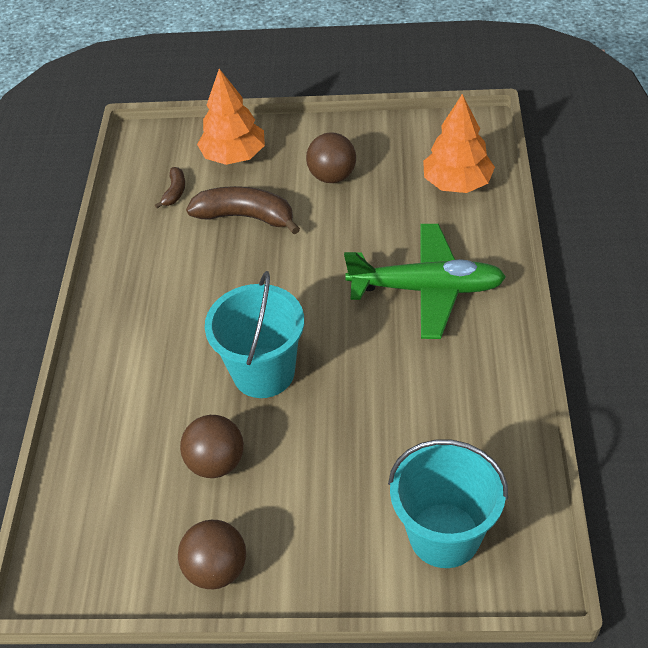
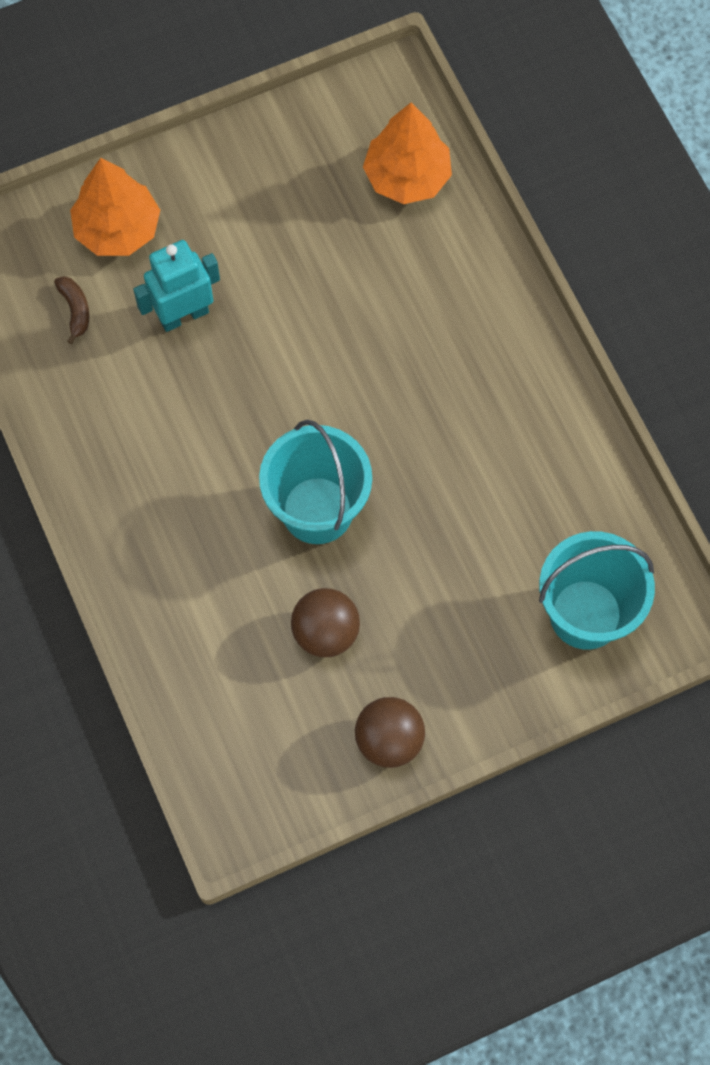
camera: 30 degrees left, 20 degrees up
(245, 217) = (183, 315): brown banana -> turquoise robot
(332, 176) = (255, 218): brown ball -> none
(427, 289) = (440, 337): green plane -> none

